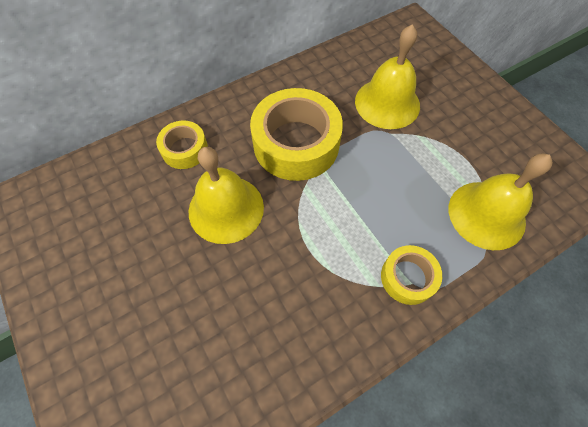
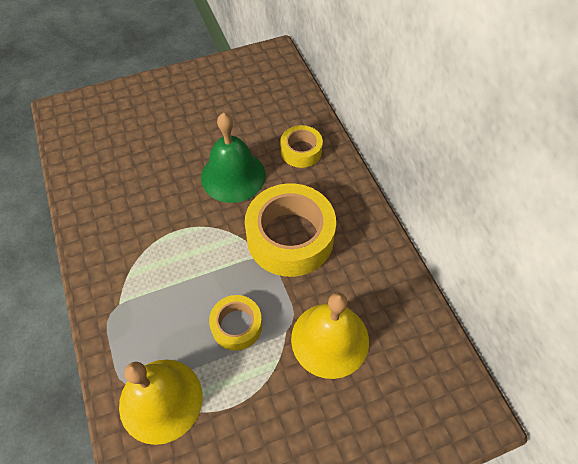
camera: 100 degrees right, 5 degrees down
(226, 209) = (233, 176): yellow bell -> green bell
(408, 277) = (125, 301): yellow tape -> yellow tape (237, 326)

